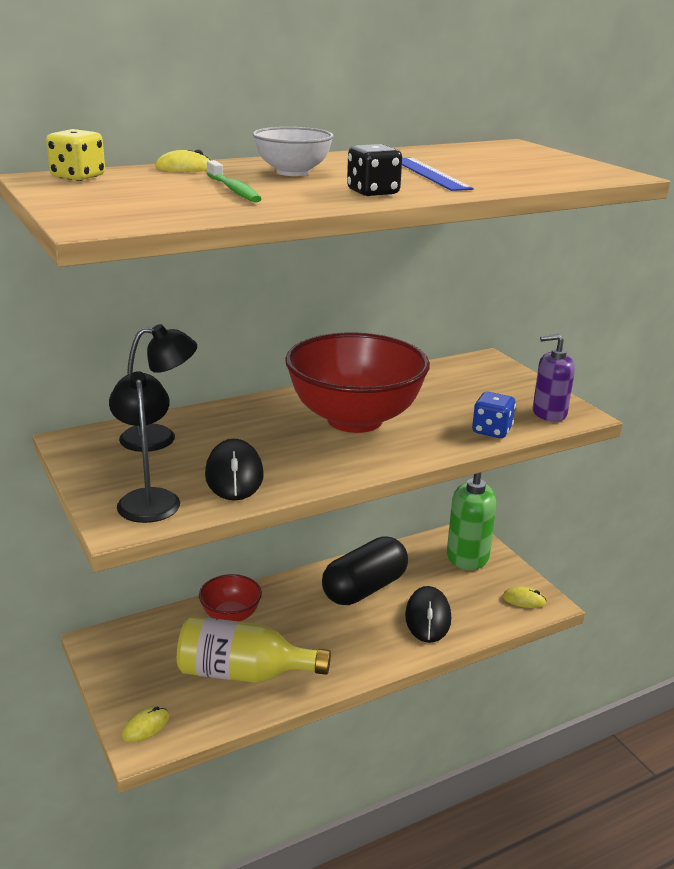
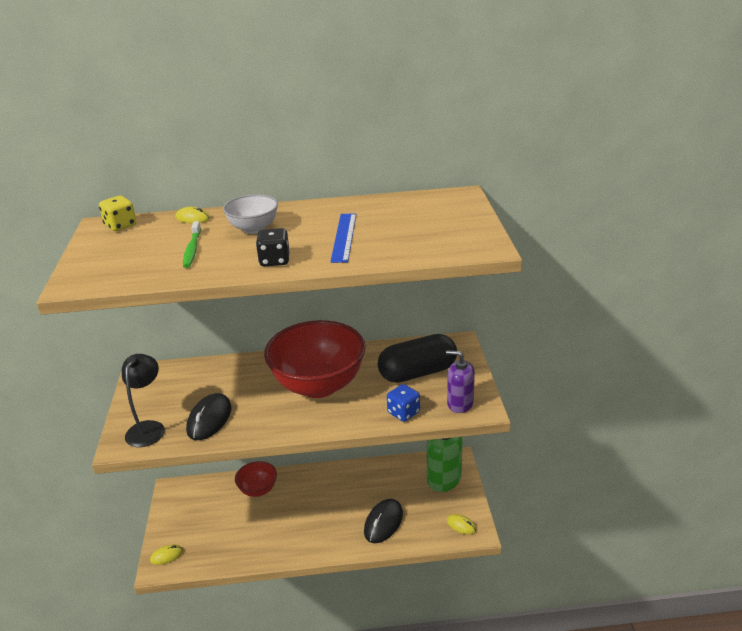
camera: 25 degrees right, 5 degrees up
(160, 438) = (189, 379): black lamp -> none
(243, 673) = (242, 534): yellow bottle -> none
(364, 588) = (355, 489): black capsule -> black capsule (417, 373)

